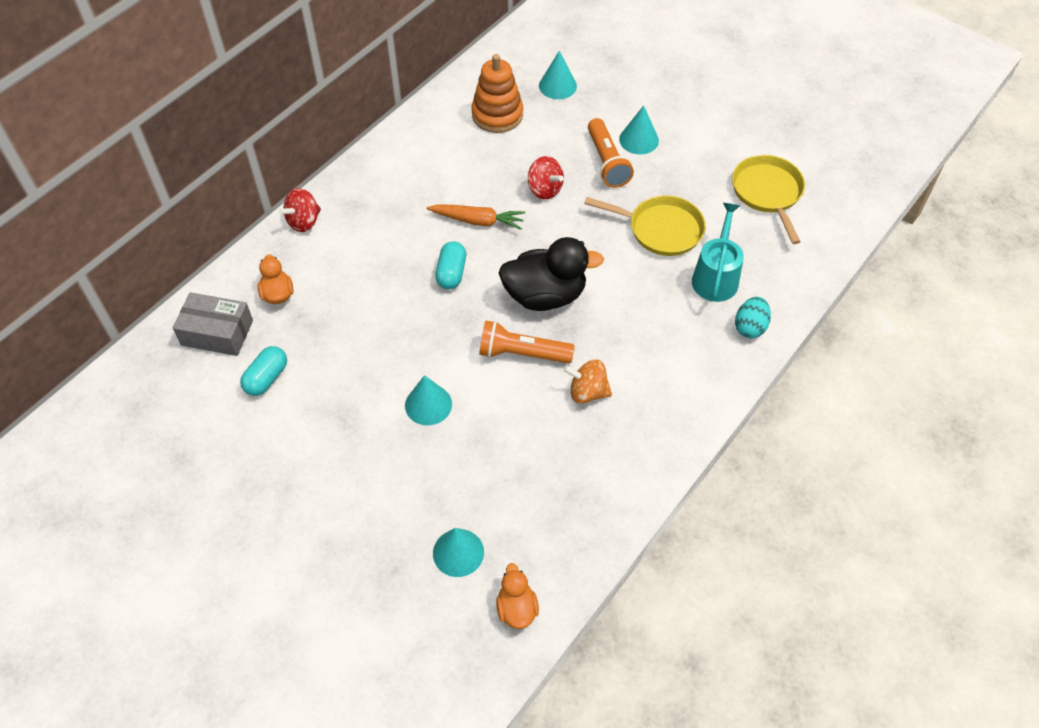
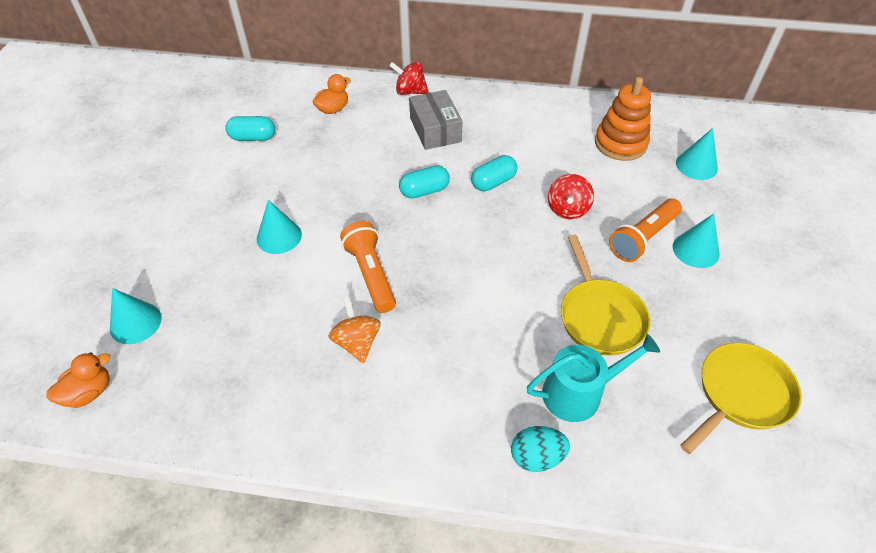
camera: 60 degrees right, 5 degrees down
(217, 333) = (279, 97): grey box -> grey box (435, 130)
(477, 221) = (493, 182): orange carrot -> turquoise capsule
(545, 295) = (447, 262): black duck -> none

